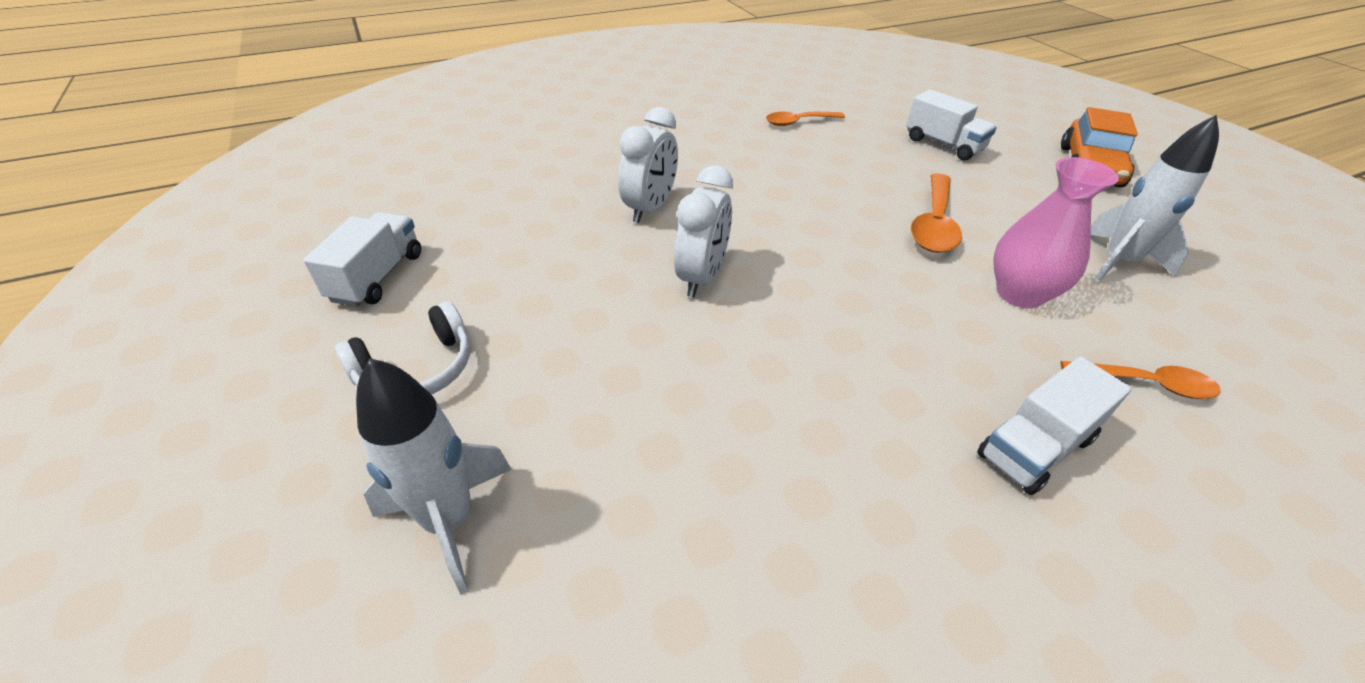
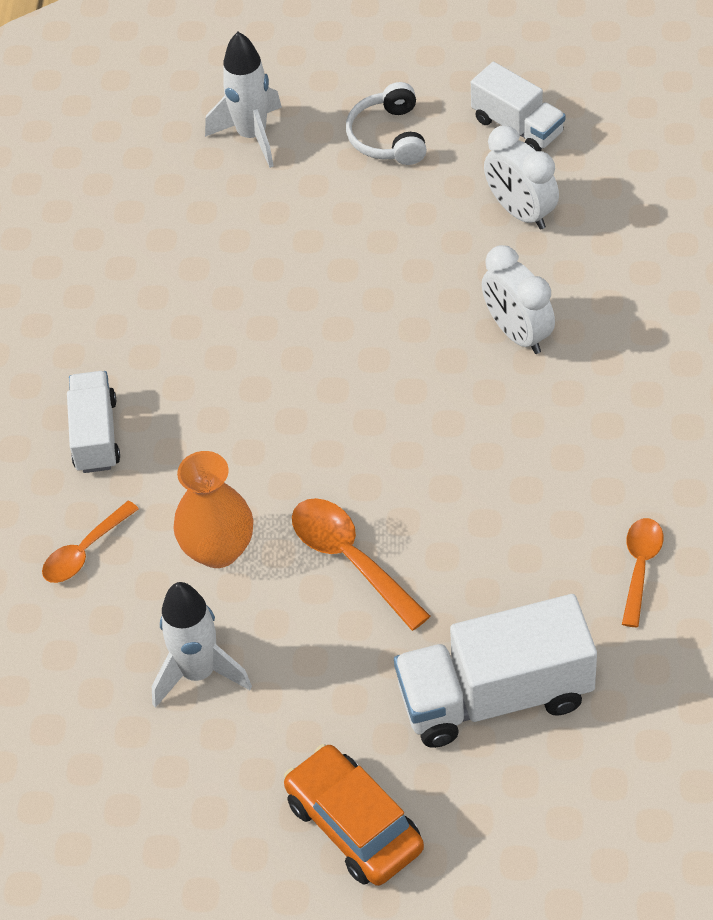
camera: 125 degrees right, 10 degrees up
(701, 278) = (387, 330): white clock -> white clock (521, 212)
(943, 145) = (495, 696): white truck -> white truck, size x1.67
(1019, 294) = (218, 549): pink vase -> orange vase

